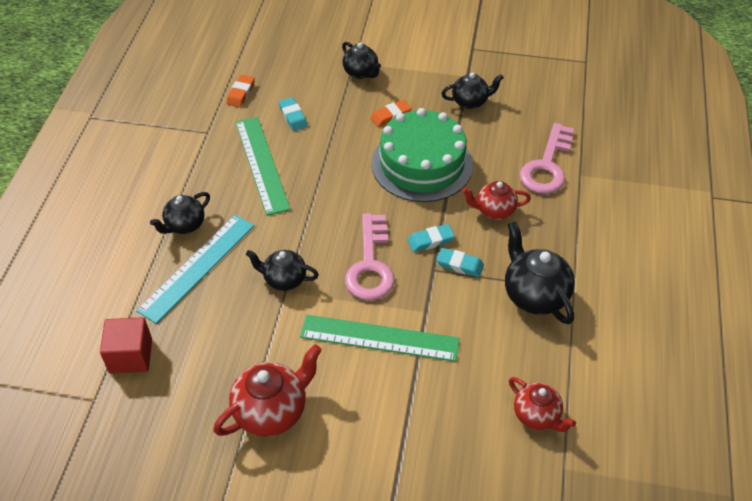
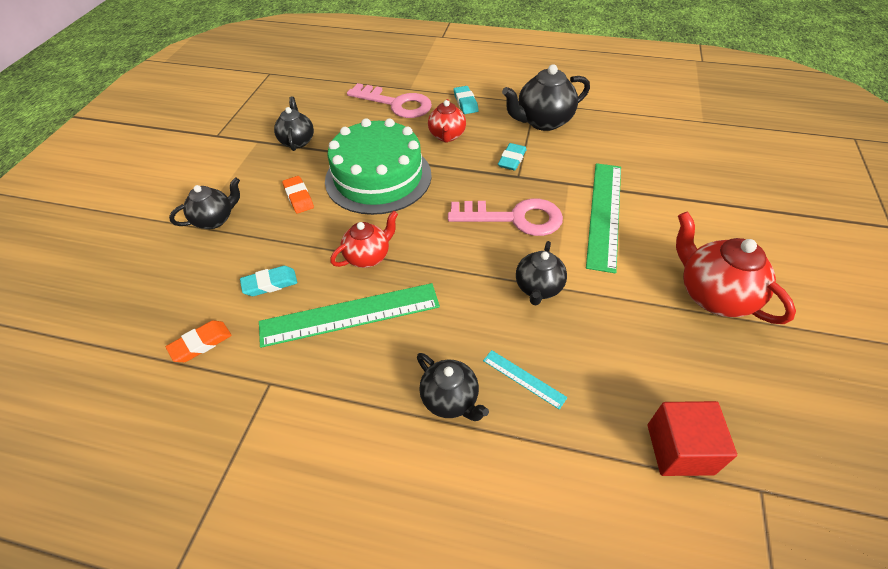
camera: 85 degrees left, 0 degrees up
(197, 267) = (524, 379): turquoise ruler -> turquoise ruler, size x0.46
(241, 93) = (201, 344): orange eraser -> orange eraser turned 60 degrees counterclockwise
(430, 240) = (482, 176): turquoise eraser -> turquoise eraser (465, 103)
(537, 416) = (661, 129): red teapot -> red teapot (368, 256)

